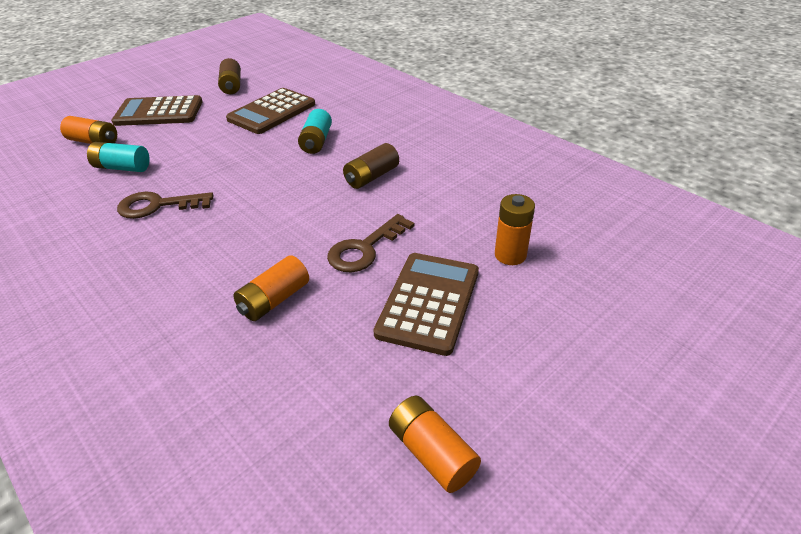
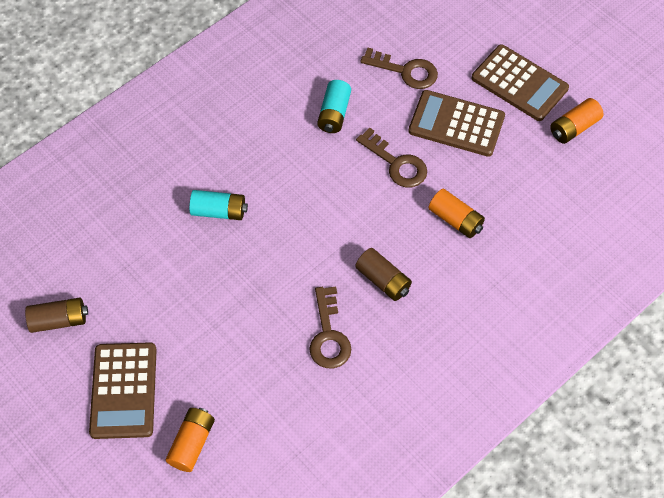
camera: 90 degrees left, 20 degrees up
(122, 167) = (254, 391): turquoise battery -> turquoise battery (334, 114)
(272, 112) = (142, 263): brown calculator -> brown calculator (519, 83)
(371, 177) = (291, 161): brown battery -> brown battery (383, 280)
(510, 255) = (405, 71): orange battery -> brown key

